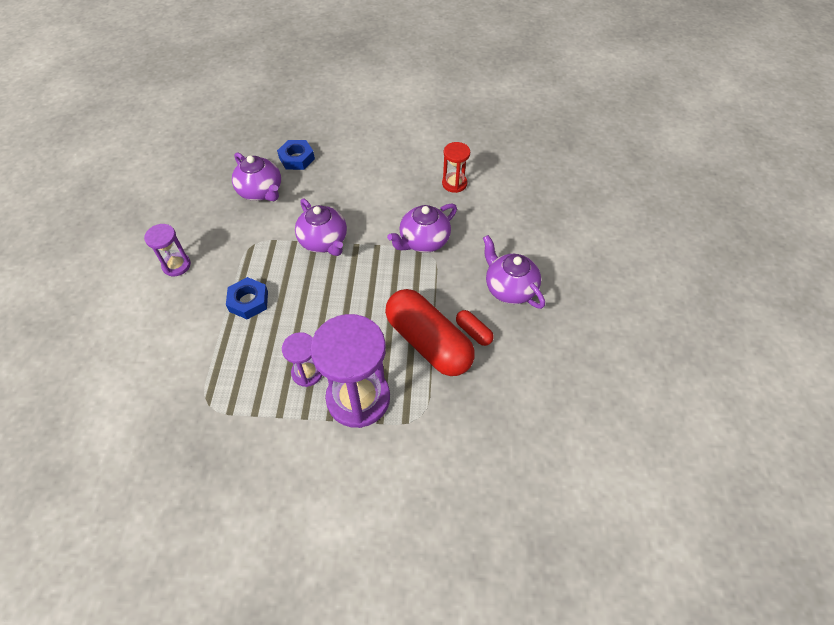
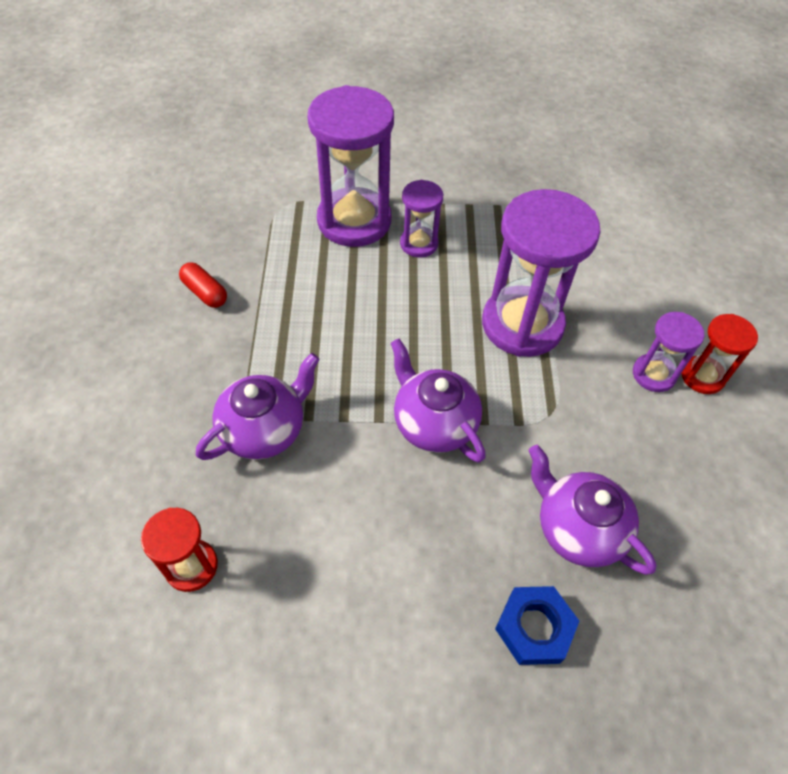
camera: 175 degrees right, 0 degrees up
(146, 263) = (702, 376): none -> red hourglass
(248, 301) = (522, 324): blue nut -> purple hourglass
(428, 342) = (267, 279): red capsule -> none
(509, 288) = (138, 353): purple teapot -> none

